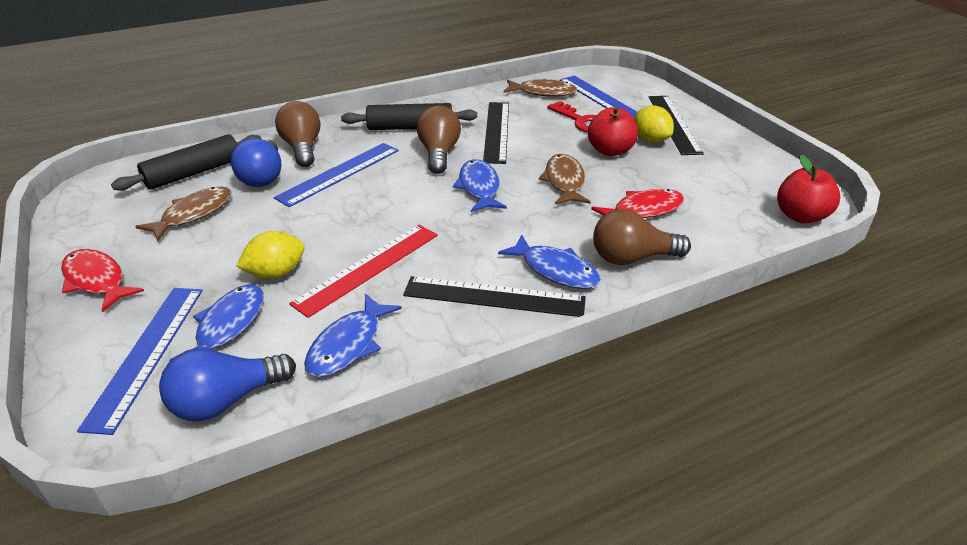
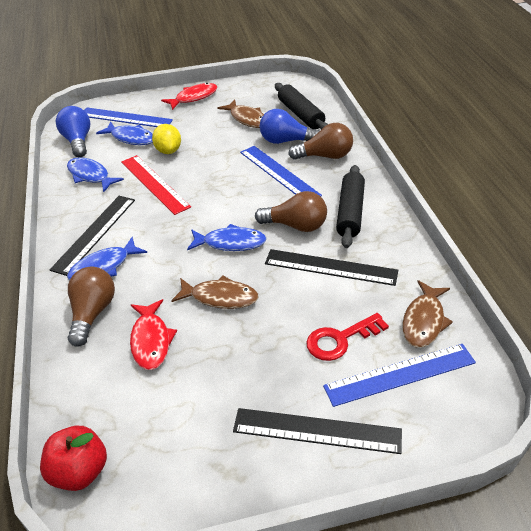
camera: 105 degrees right, 5 degrees up
(610, 151) = (266, 346): red apple -> none
(650, 140) = (281, 391): yellow lemon -> none

